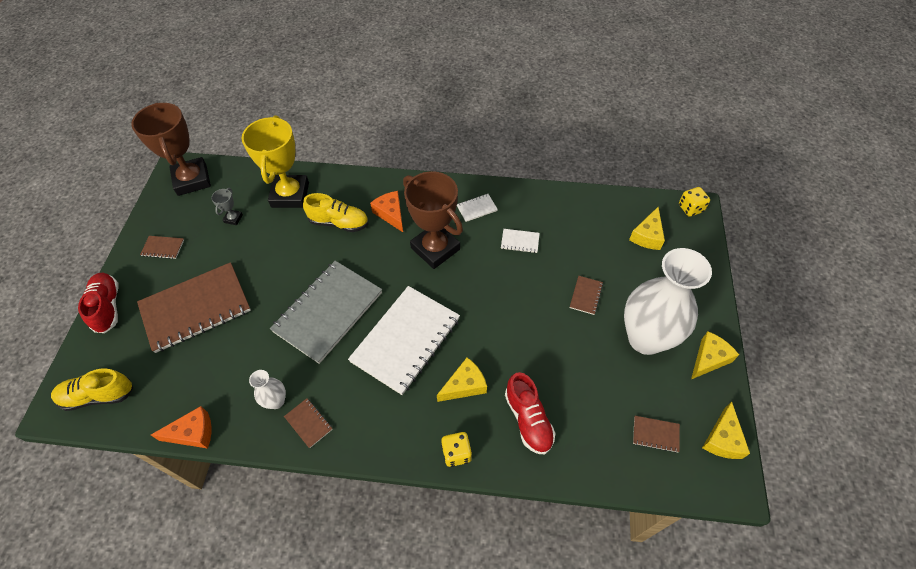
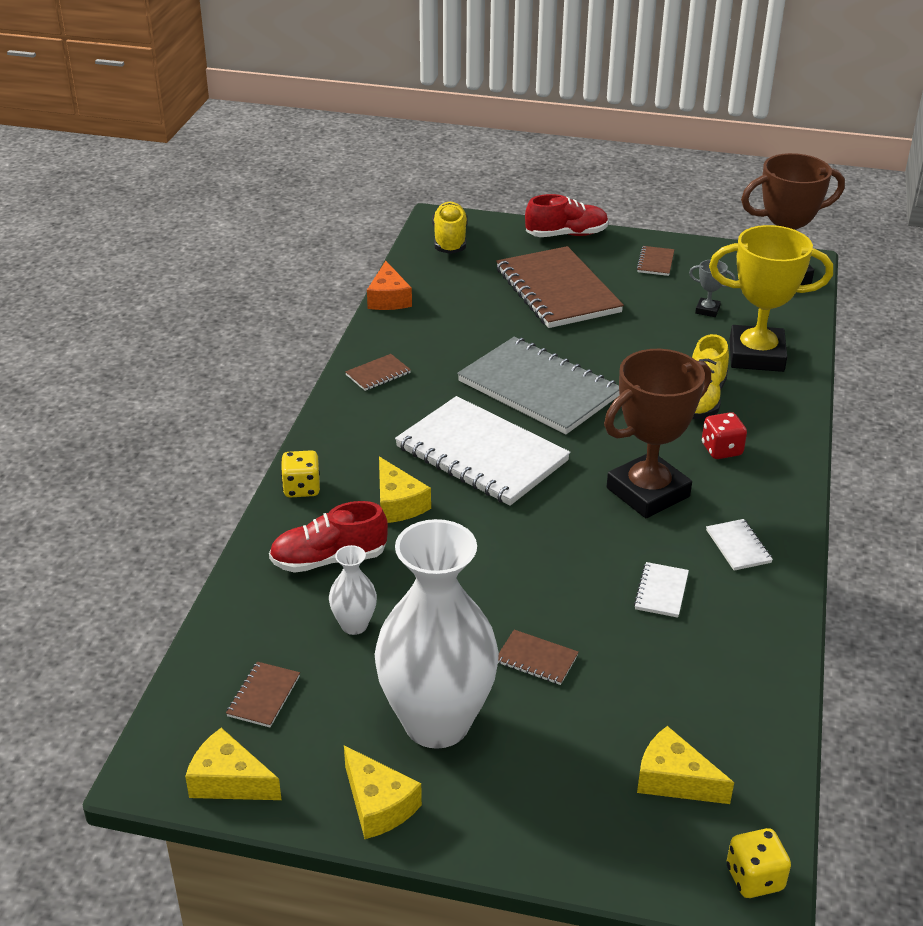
camera: 95 degrees right, 20 degrees down
(276, 401) = (413, 351): white vase -> white vase (354, 625)
(391, 214) = (721, 450): orange cheese -> red dice

